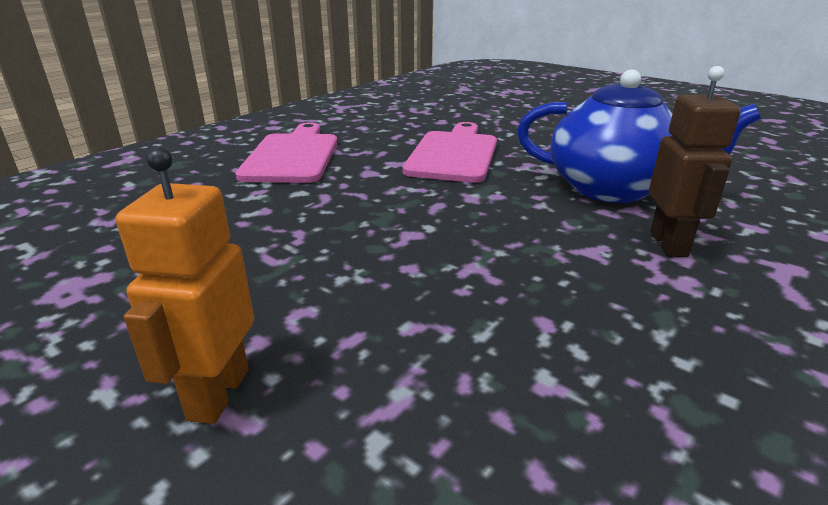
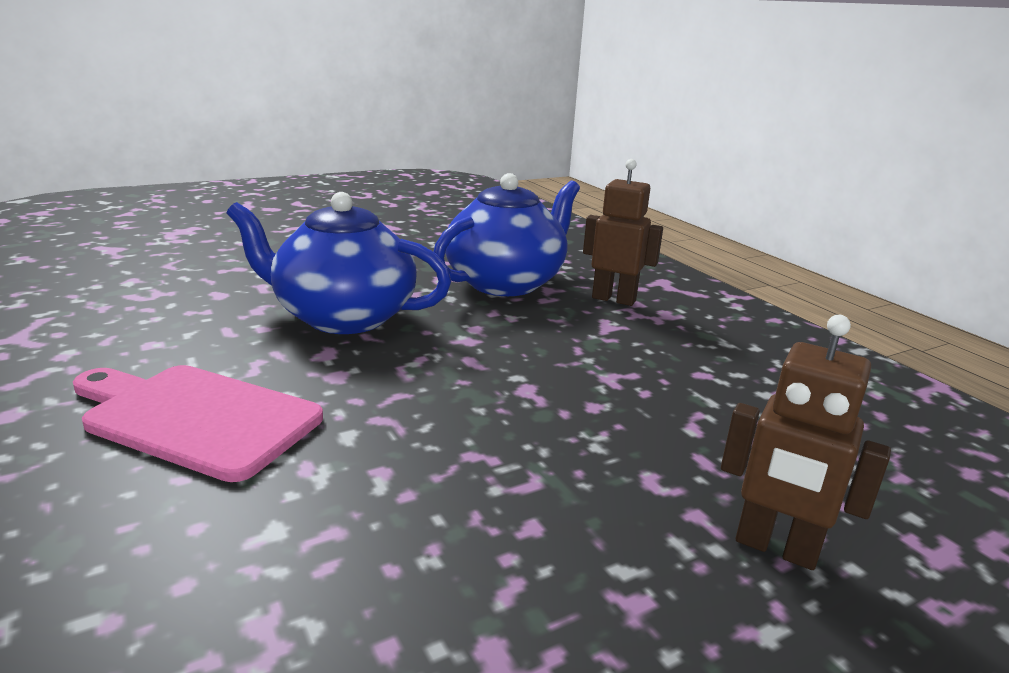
camera: 70 degrees left, 5 degrees down
(217, 393) = (776, 548): orange robot -> brown robot
(454, 154) = (343, 317): pink cutting board -> blue teapot

